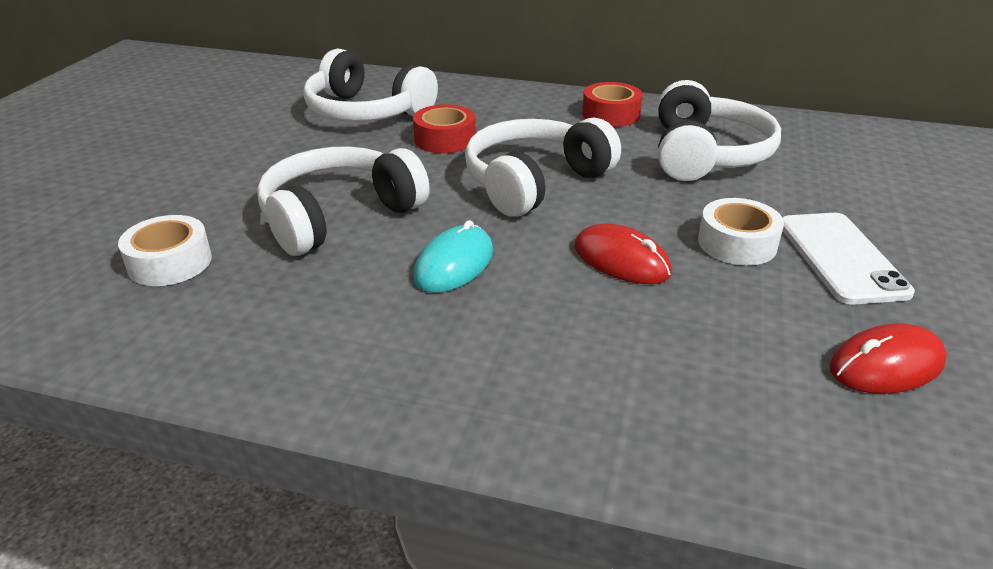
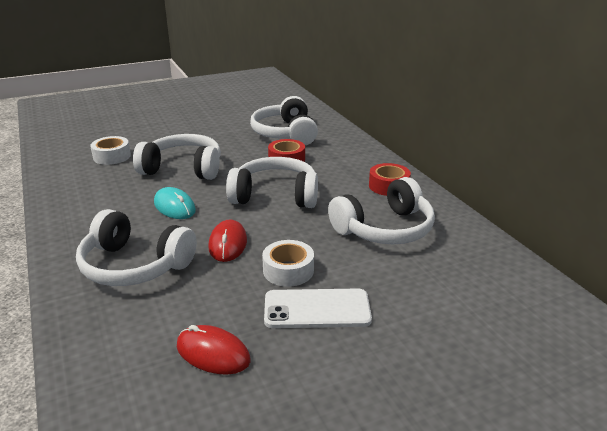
camera: 50 degrees right, 5 degrees down
(454, 264) = (174, 206): turquoise mouse -> turquoise mouse turned 60 degrees clockwise
(594, 359) = (134, 266): none -> white headphones
(841, 257) = (317, 309): white phone -> white phone turned 45 degrees clockwise

